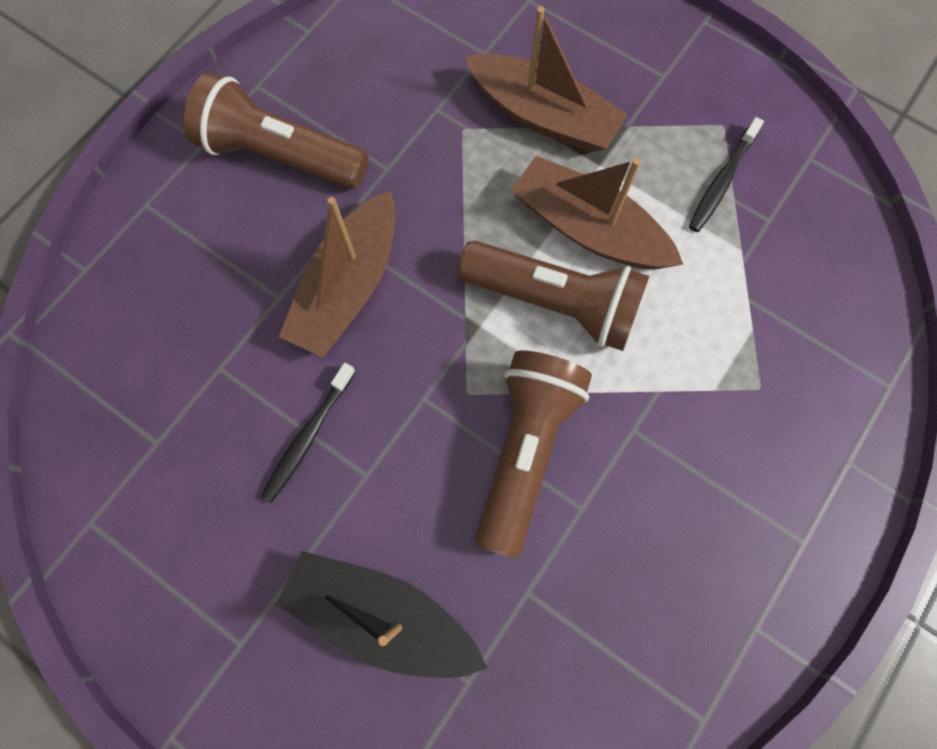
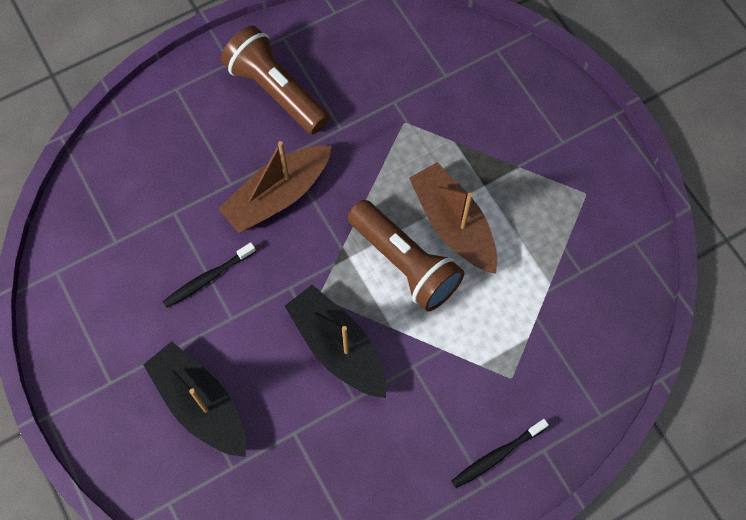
camera: 25 degrees right, 5 degrees down
(526, 449) = (338, 347): brown flashlight -> black boat
(543, 116) = (463, 136): brown boat -> none
(722, 181) = (563, 231): black toothbrush -> black toothbrush (497, 455)

